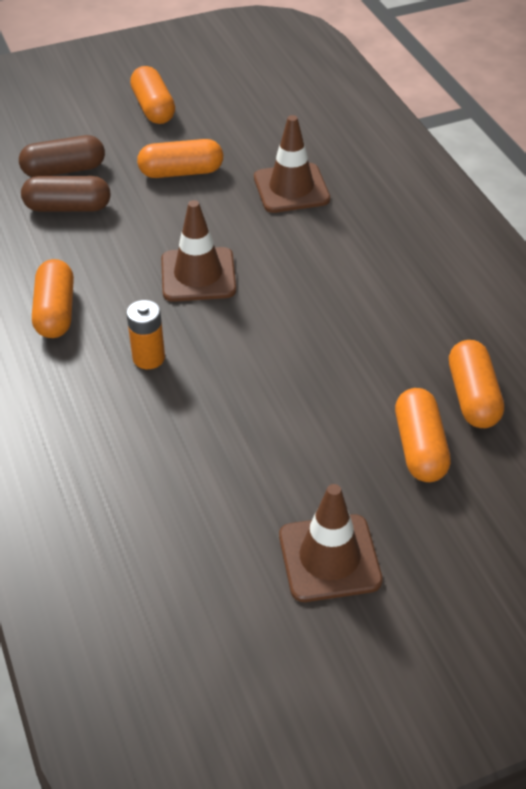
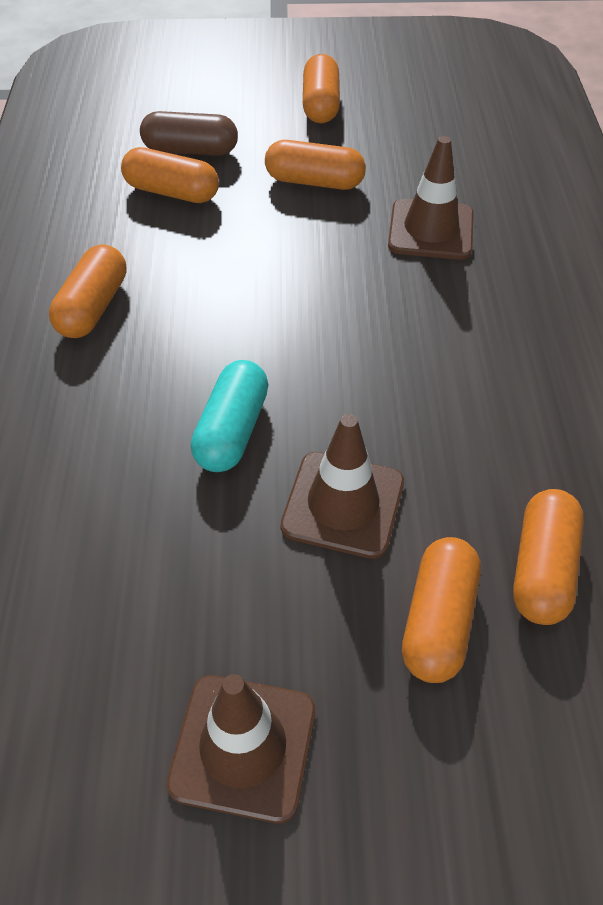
camera: 20 degrees right, 5 degrees up
(68, 207) = (172, 192): brown capsule -> orange capsule
(148, 358) = (163, 392): orange battery -> none
(198, 275) = (272, 306): brown traffic cone -> brown traffic cone (343, 504)
(216, 370) = (232, 431): none -> turquoise capsule

